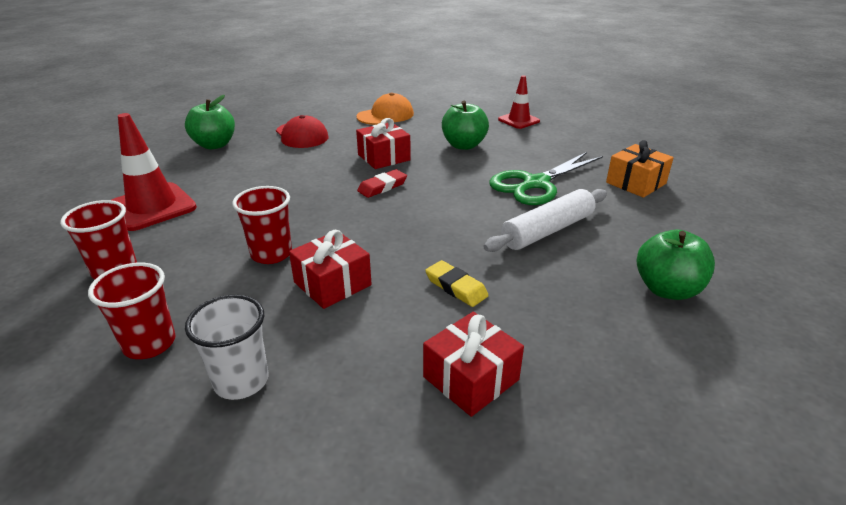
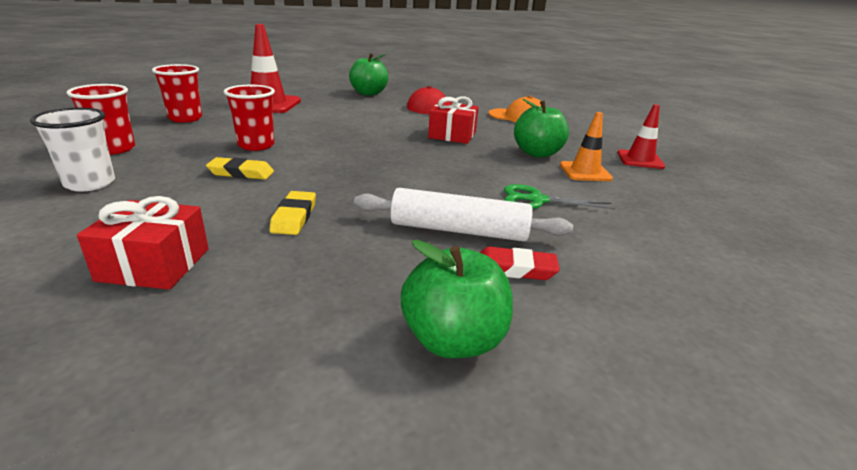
camera: 45 degrees right, 5 degrees down
(332, 284) = (241, 173): red gift -> yellow eraser
(382, 187) = (406, 147): red eraser -> red eraser (515, 269)
(514, 147) = (585, 172): none -> orange traffic cone
(535, 184) = (536, 200): green scissors -> green scissors, size x0.62
(635, 183) = (661, 252): orange gift -> none

